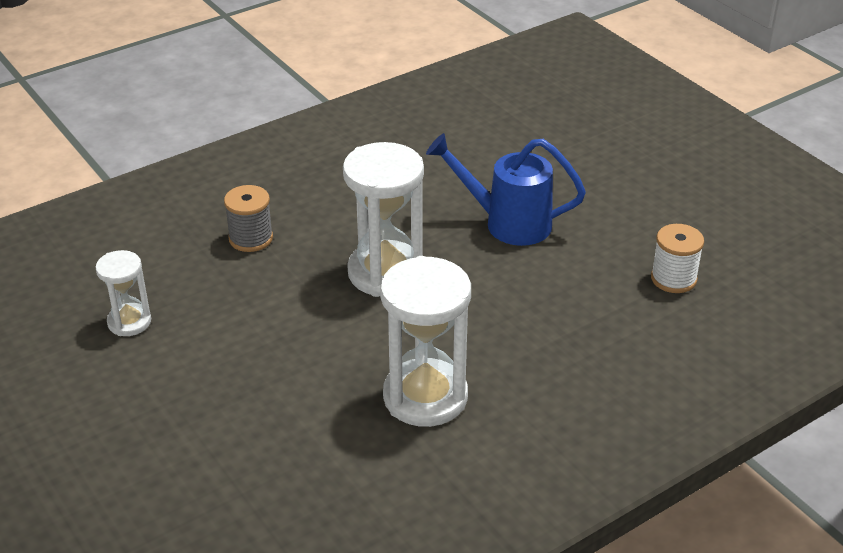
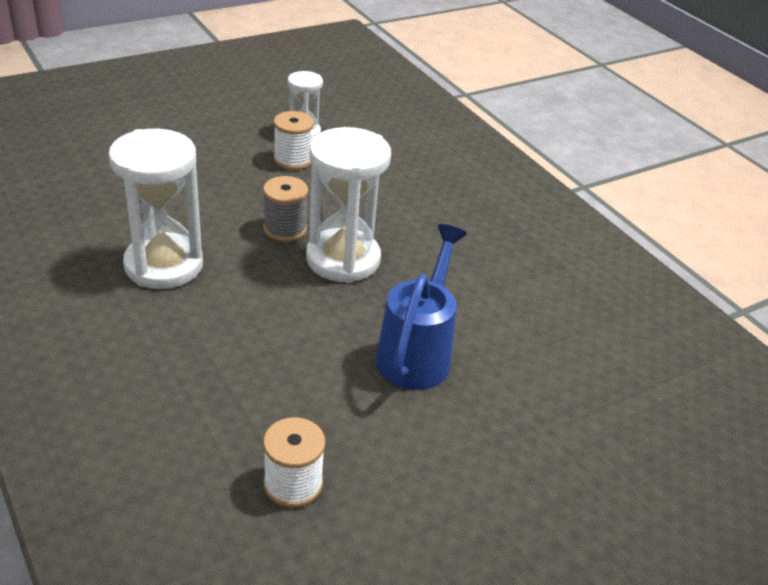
camera: 90 degrees right, 0 degrees up
(197, 324) = (293, 160): none -> white spool
(251, 238) = (403, 189): grey spool -> grey spool (285, 229)

